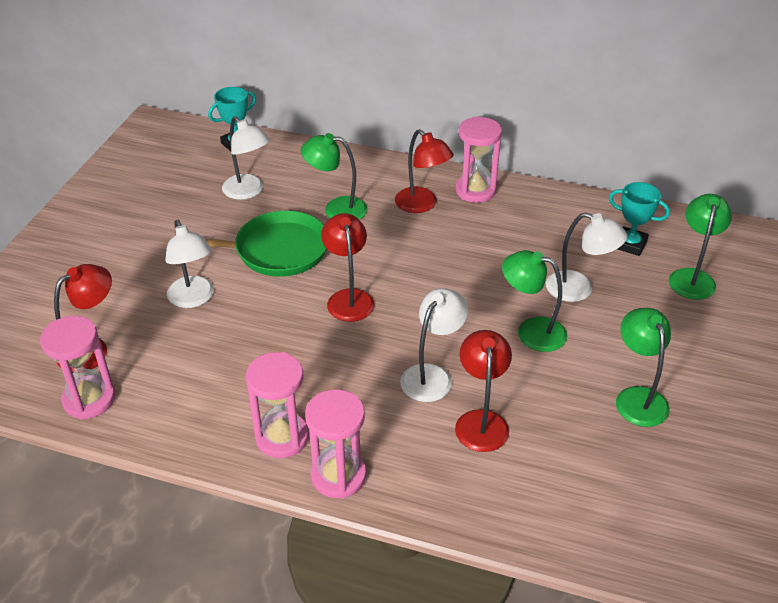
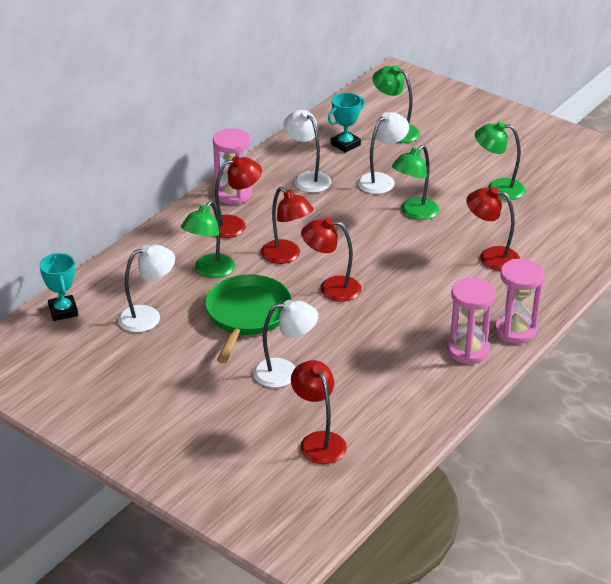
camera: 70 degrees left, 5 degrees down
(89, 399) = (381, 448): pink hourglass -> none
(388, 252) = (286, 256): none -> red lamp
(432, 375) = (437, 267): white lamp -> white lamp (307, 178)

